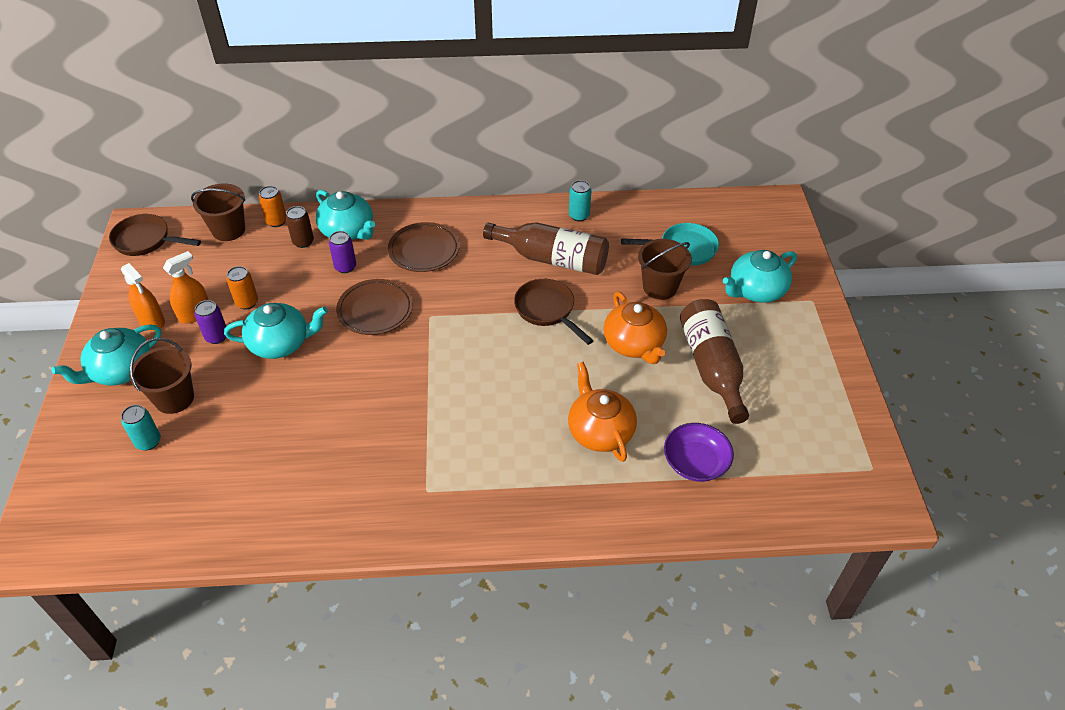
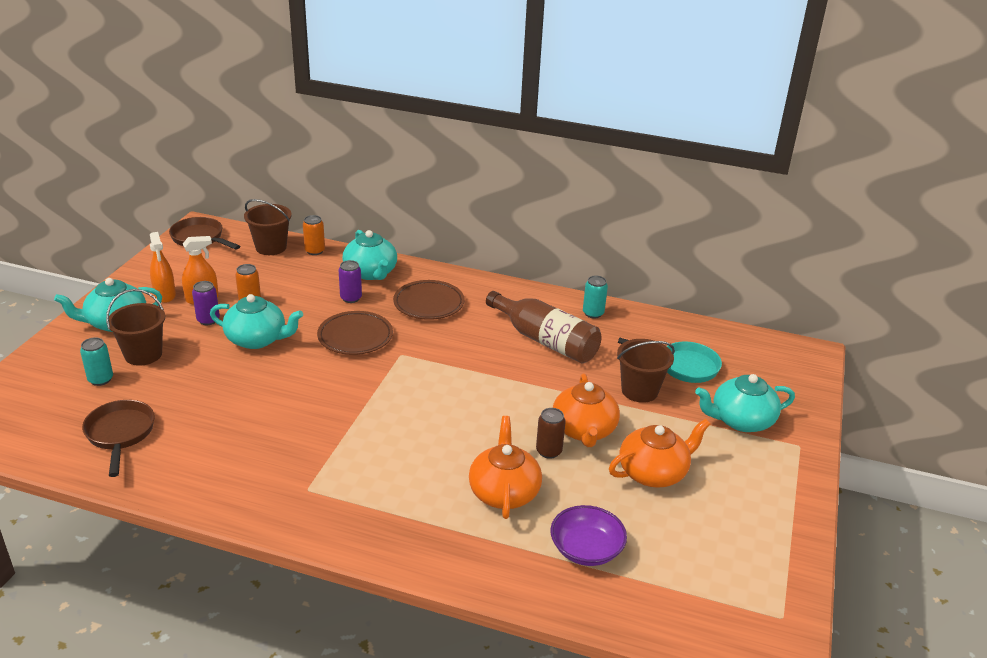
camera: 20 degrees right, 15 degrees down
(303, 242) = (327, 271): brown can -> brown can (548, 451)
(547, 310) = (514, 379): brown pan -> brown pan (120, 434)
(712, 367) = (653, 472): brown bottle -> orange teapot

